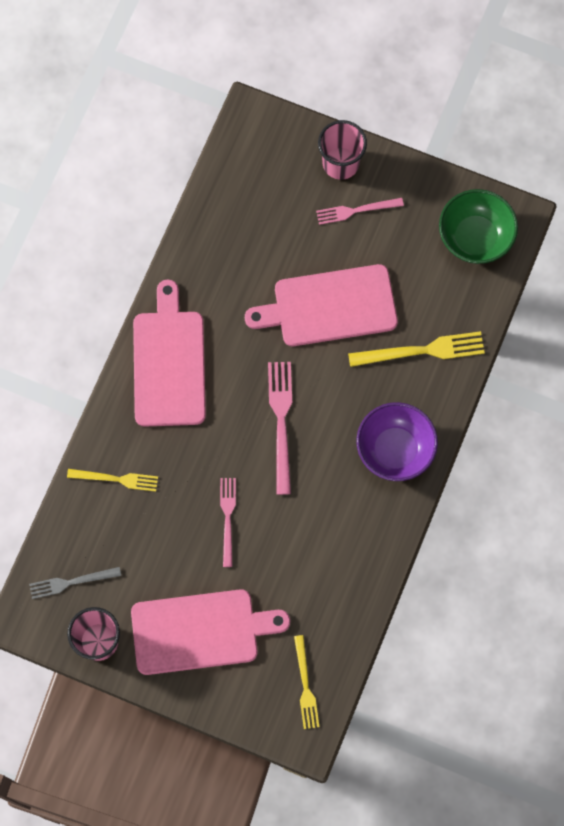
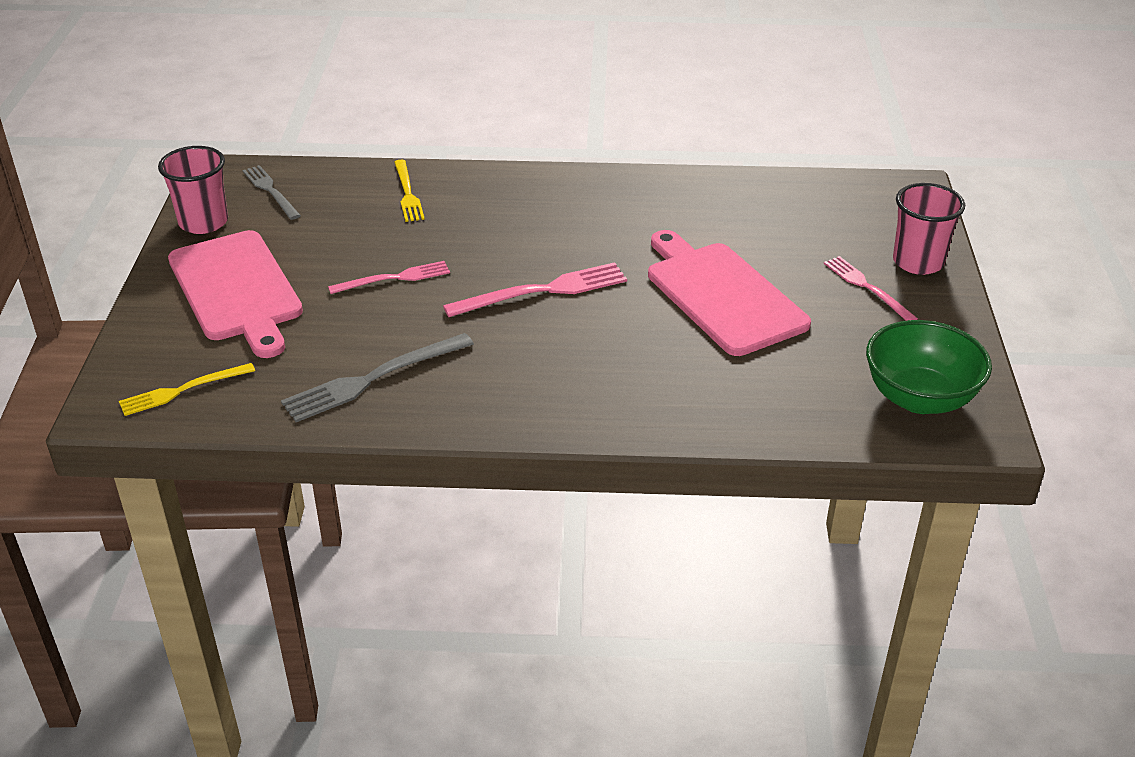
camera: 70 degrees right, 35 degrees down
(169, 363) = (569, 197): pink cutting board -> none
(337, 560) = (373, 379): none -> grey fork
(395, 450) = (558, 394): purple bowl -> none
(421, 351) = (717, 386): yellow fork -> none

